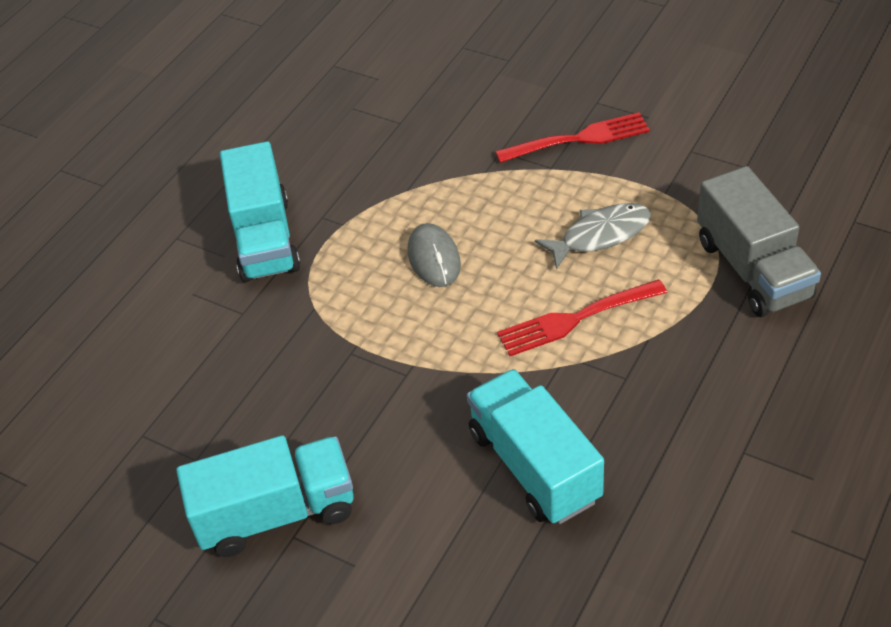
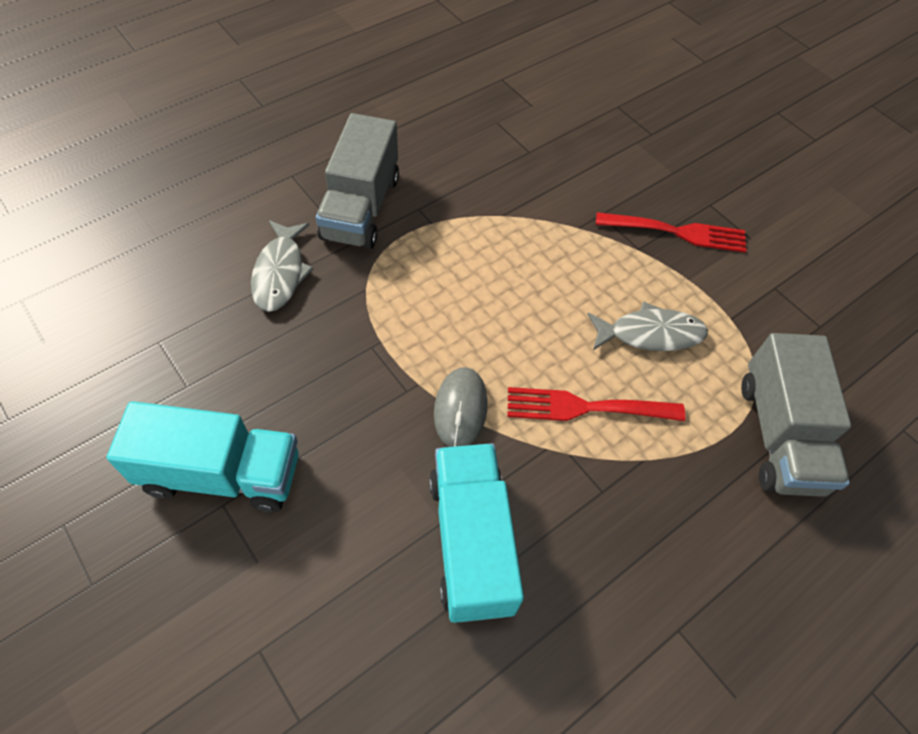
camera: 15 degrees right, 10 degrees up
(222, 328) = (280, 273): none -> grey fish
(265, 239) = (361, 207): turquoise truck -> grey truck
(434, 258) = (491, 289): grey mouse -> grey mouse (460, 409)

